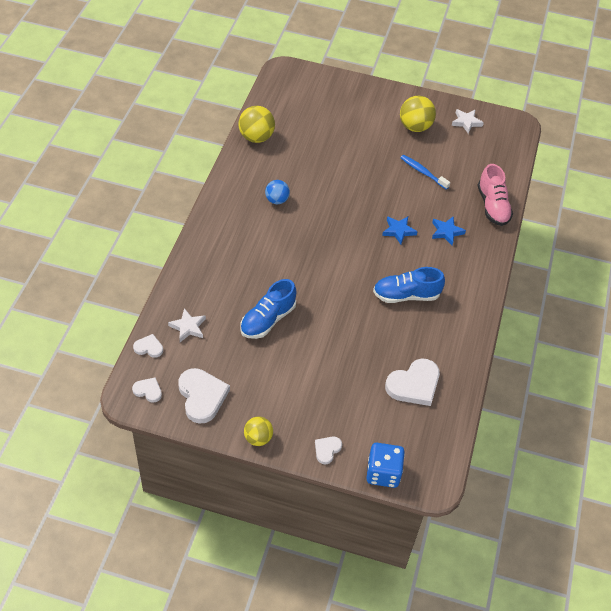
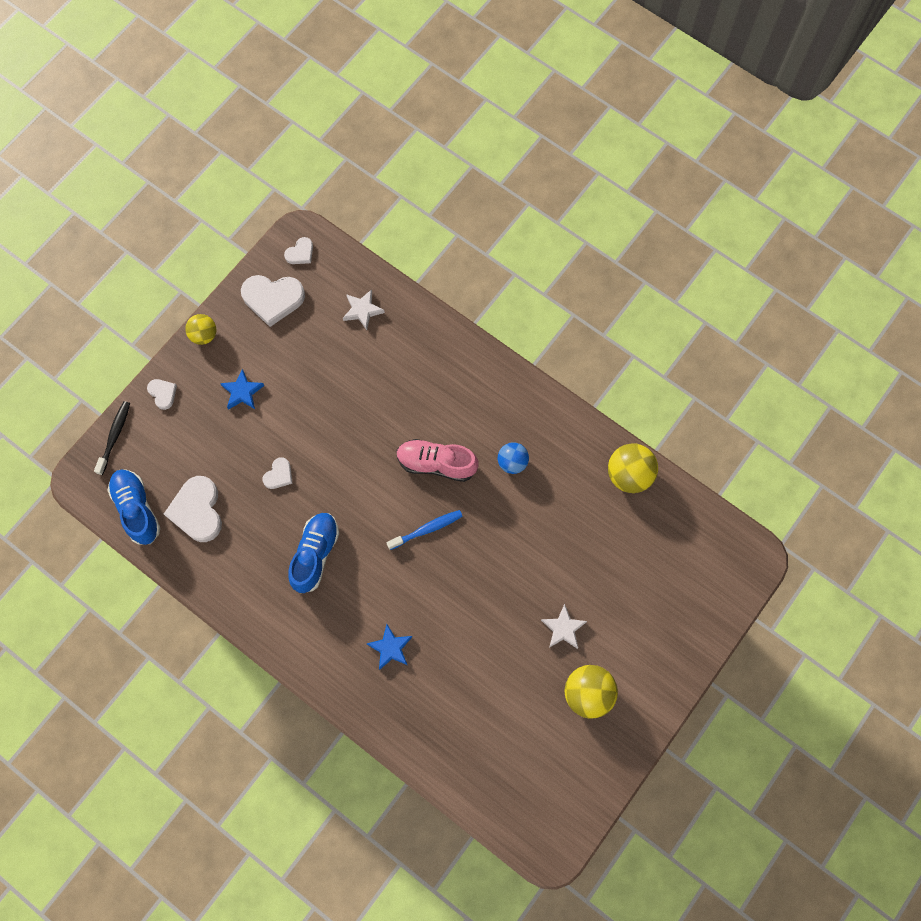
camera: 115 degrees right, 20 degrees up
(149, 347) = (352, 267): white heart -> white heart (279, 475)
(268, 320) = (341, 392): blue shoe -> blue shoe (137, 509)
(383, 473) = (114, 436): blue dice -> black toothbrush
(398, 231) = (413, 588): blue star -> blue star (242, 392)
(423, 172) = (500, 665): blue toothbrush -> blue toothbrush (427, 529)
(466, 122) = (575, 773): white star -> white star (563, 628)
(492, 206) = (411, 730): pink shoe -> pink shoe (436, 464)

